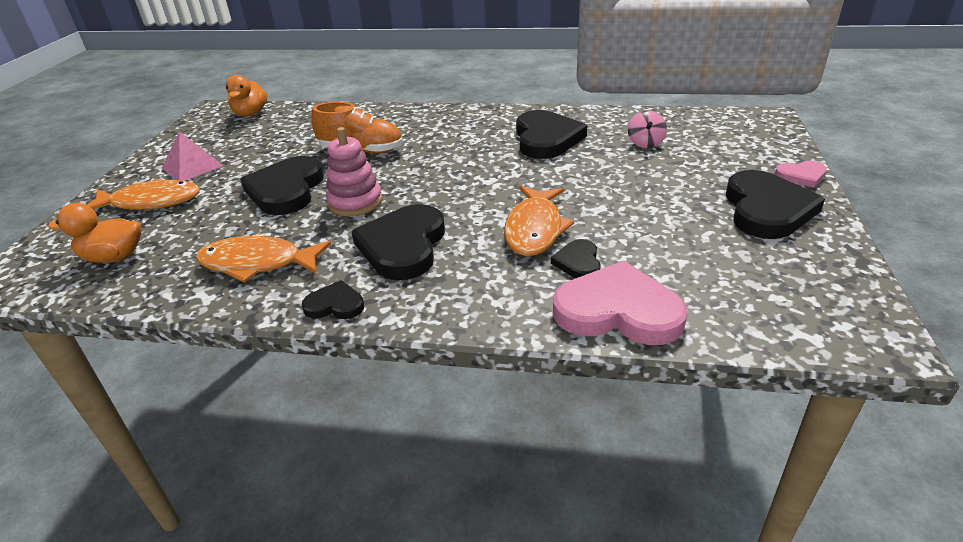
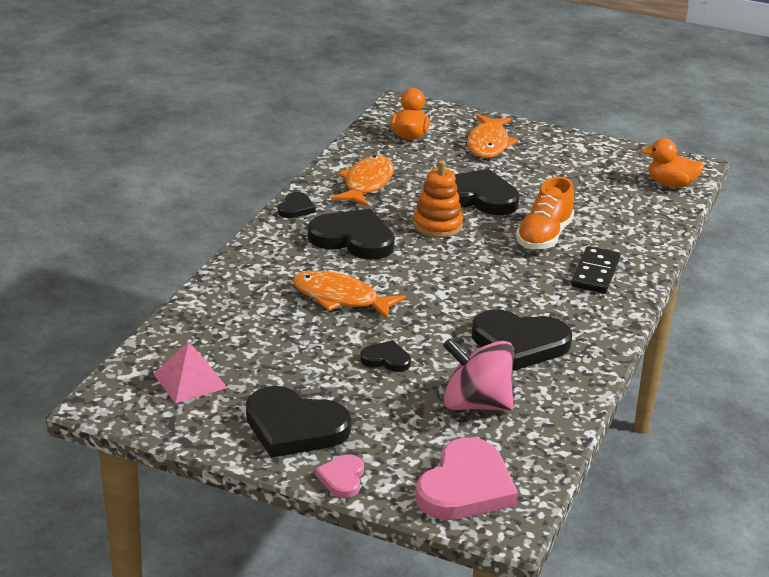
camera: 100 degrees right, 5 degrees down
(192, 167) = (548, 158): pink pyramid -> pink pyramid (190, 380)
(355, 202) = (437, 225): pink stacking toy -> orange stacking toy
(417, 125) = (595, 273): none -> black domino
(578, 262) = (280, 307): black heart -> black heart (386, 359)
(618, 310) = (212, 308): pink heart -> pink heart (465, 487)
(645, 143) = (476, 404): pink spinning top -> pink spinning top, size x1.94

